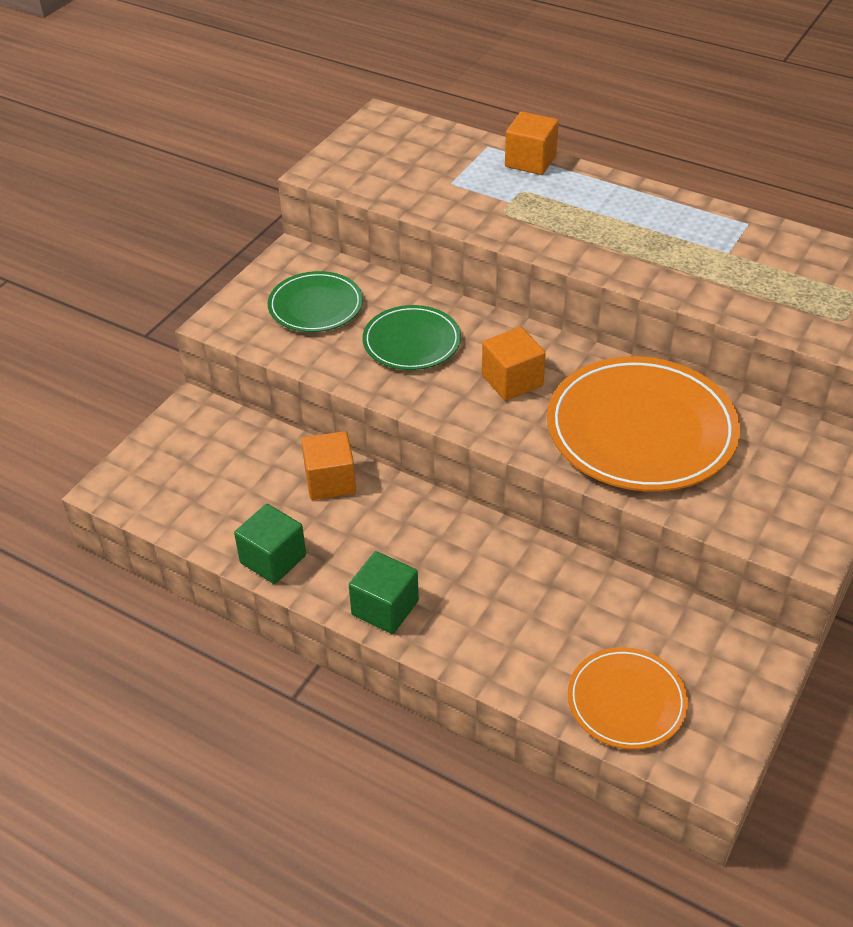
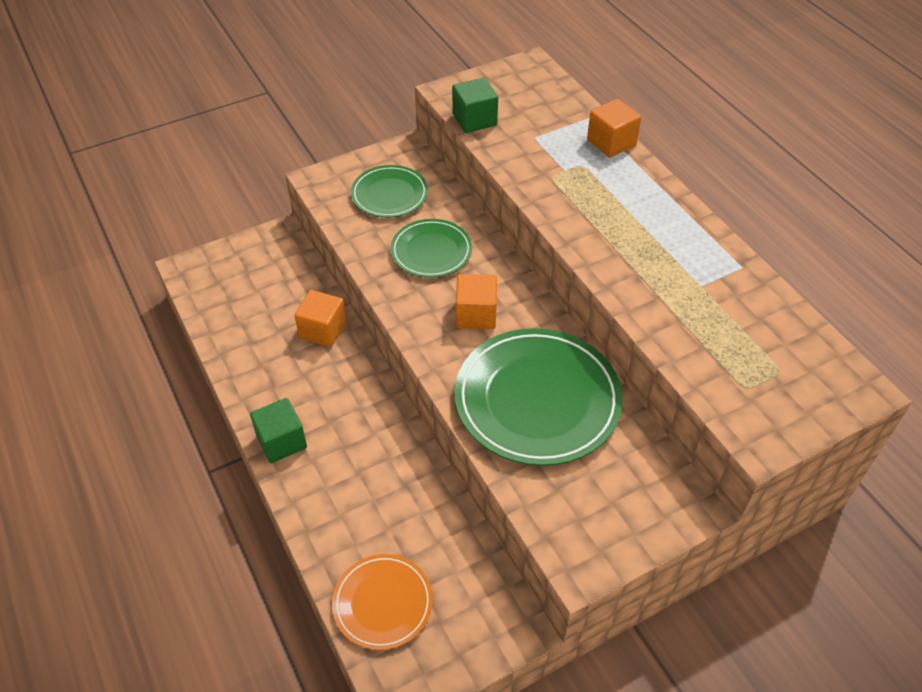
camera: 30 degrees right, 5 degrees up
(273, 559) = (241, 368): green cube -> green cube (474, 120)
(641, 430) = (537, 400): orange plate -> green plate

